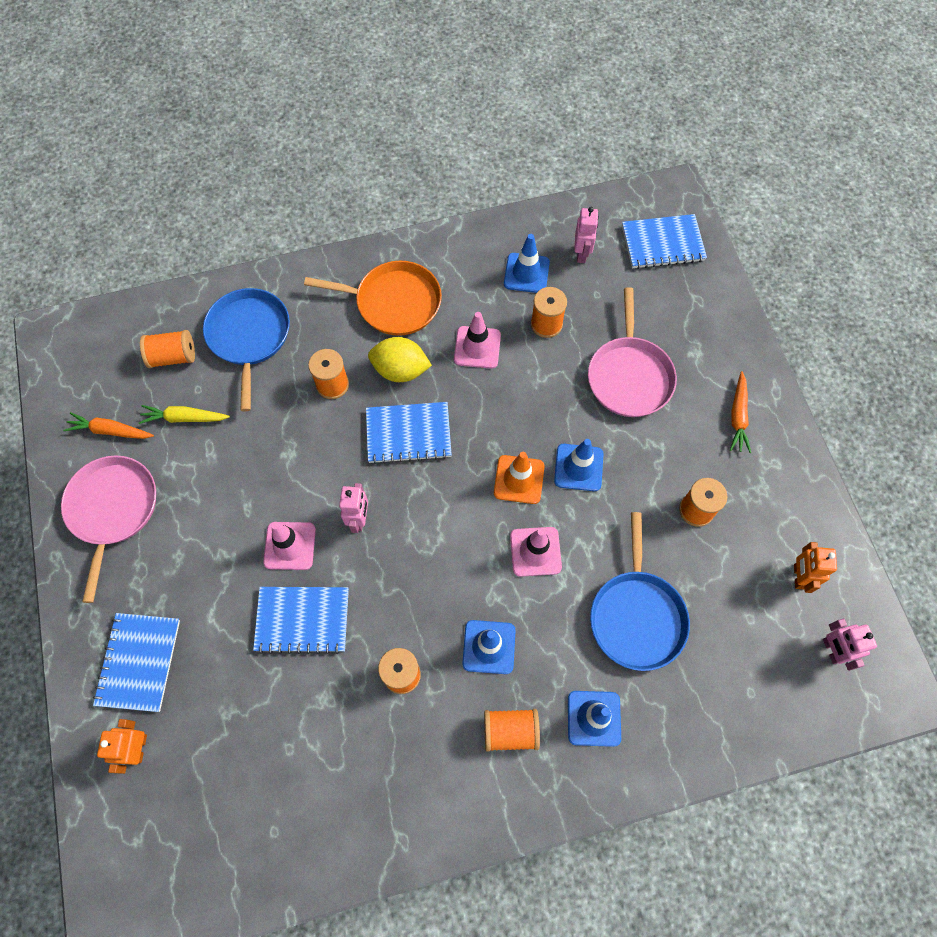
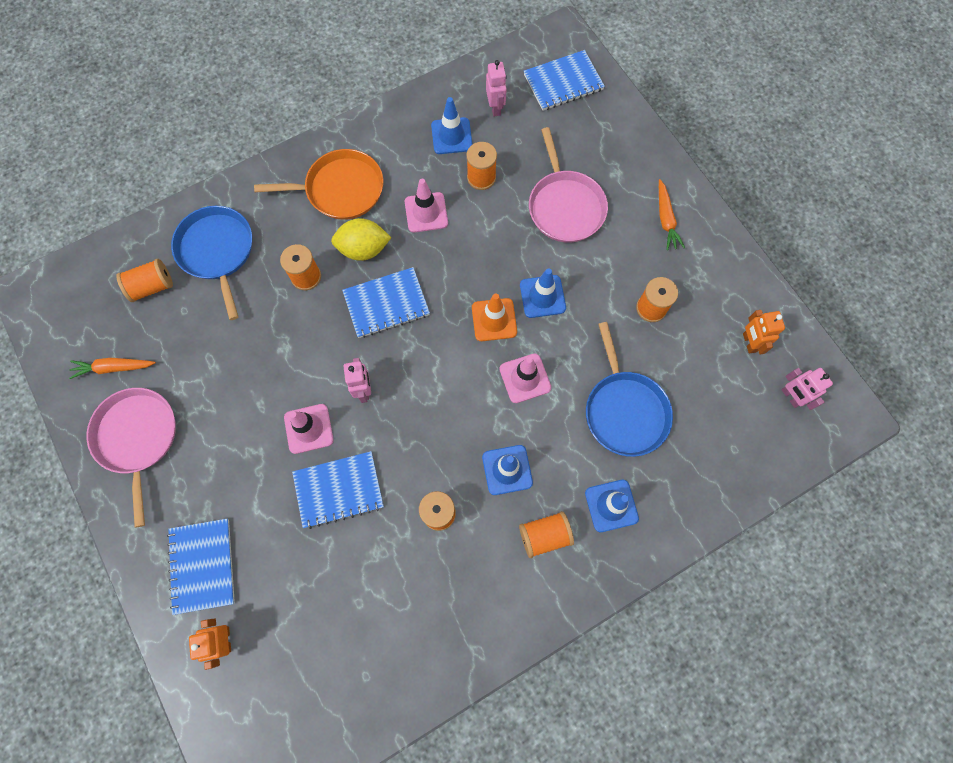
camera: 15 degrees left, 5 degrees up
(184, 418) = (179, 339): yellow carrot -> none

